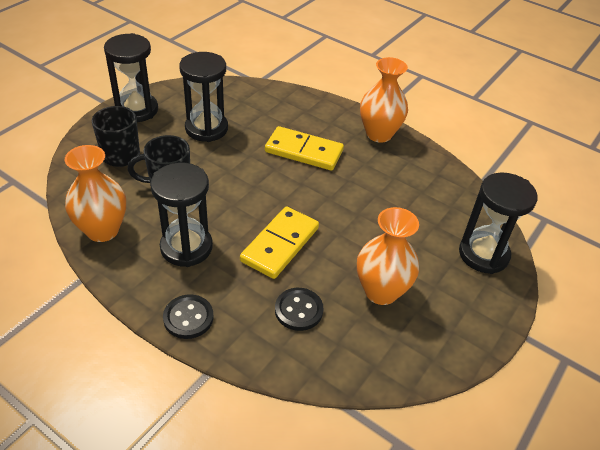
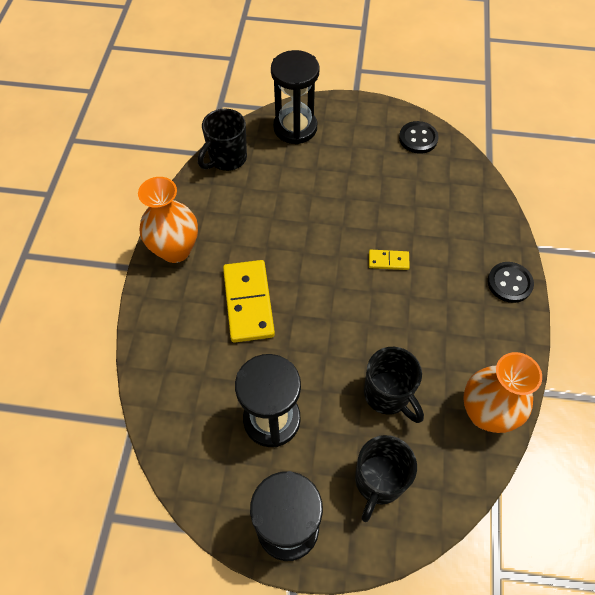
camera: 115 degrees left, 15 degrees up
(186, 247) = (447, 328): black hourglass -> none
(280, 244) = (388, 261): yellow domino -> yellow domino, size x0.49
(298, 310) = (442, 217): black button -> black button (418, 138)
(381, 291) = (383, 175): orange vase -> none
(463, 193) = (227, 159): none -> black mug

